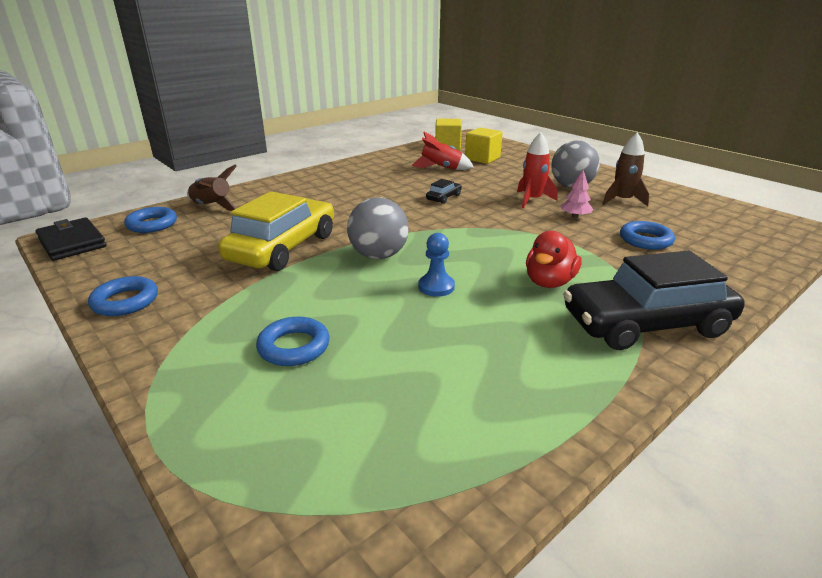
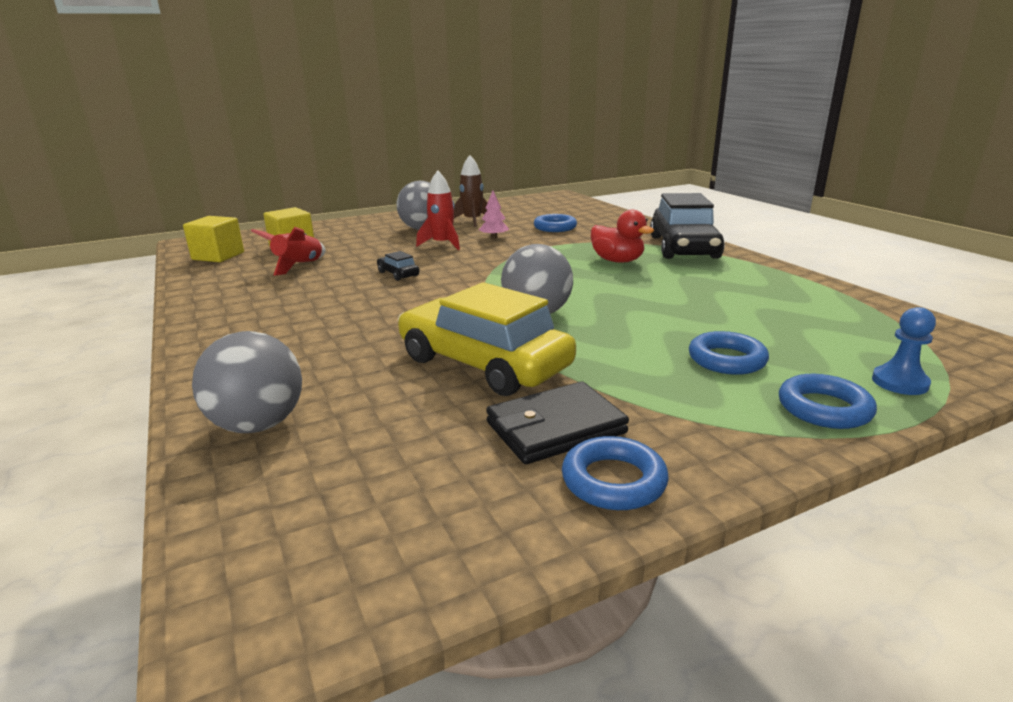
camera: 75 degrees left, 5 degrees down
(72, 243) = (303, 602): black wallet -> black wallet (555, 428)
(152, 224) = (288, 489): blue ring -> blue ring (824, 408)
(212, 206) = (258, 425): brown rocket -> grey ball
(436, 287) = (616, 296): blue pawn -> blue pawn (899, 382)

